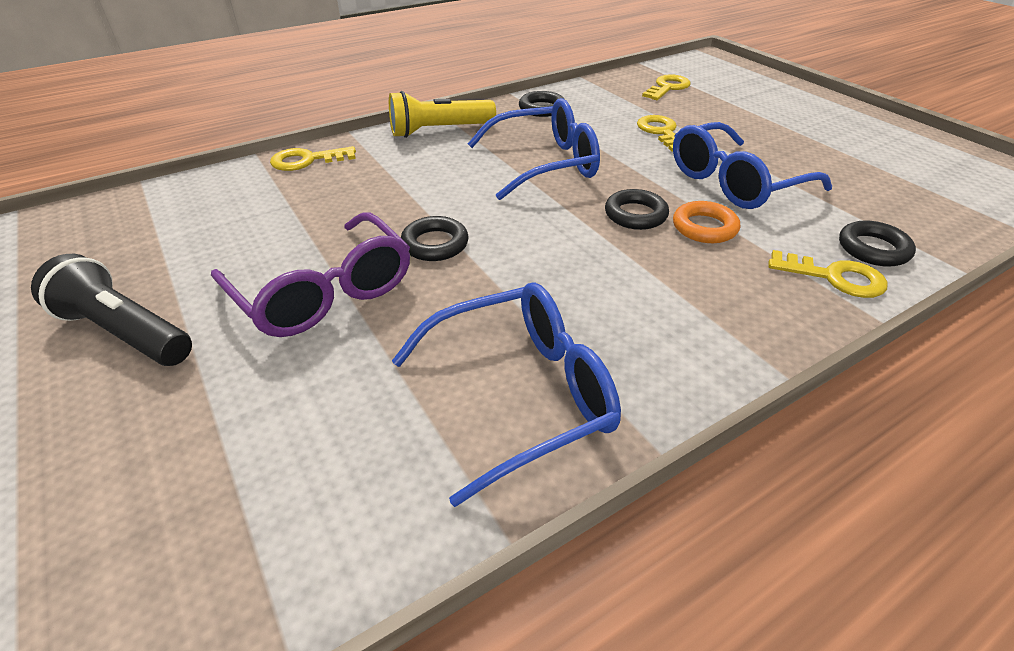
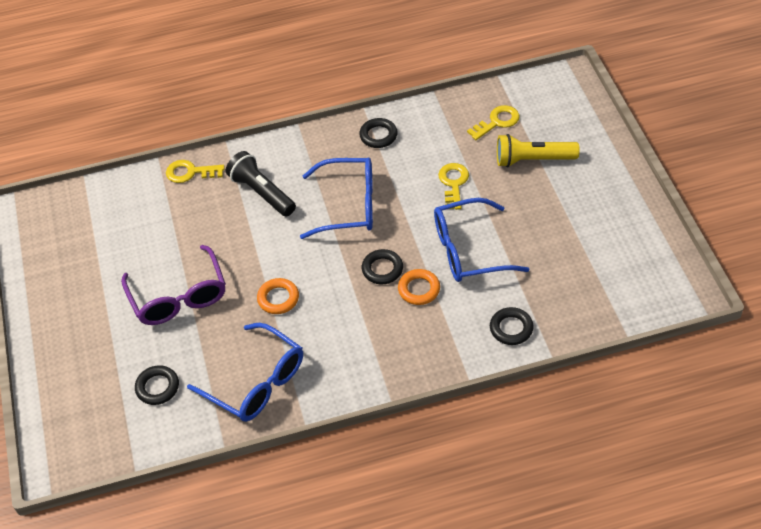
camera: 20 degrees right, 10 degrees up
(125, 332) = (77, 304): black flashlight -> black flashlight (262, 193)
(435, 244) = (249, 271): black ring -> black ring (157, 387)
(439, 131) = (290, 152): yellow flashlight -> yellow flashlight (533, 160)
(499, 268) = (278, 298): none -> orange ring
(520, 394) = (256, 382): blue glasses -> blue glasses turned 45 degrees clockwise
(834, 277) = (468, 345): yellow key -> none

